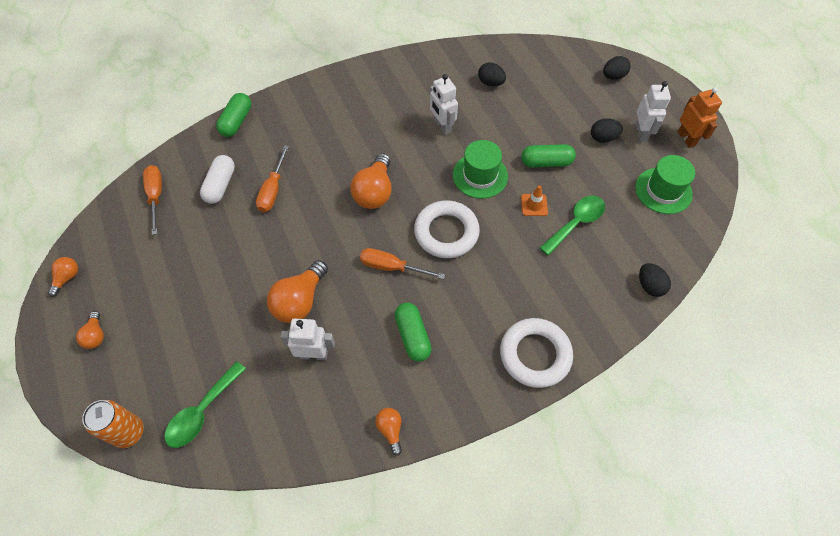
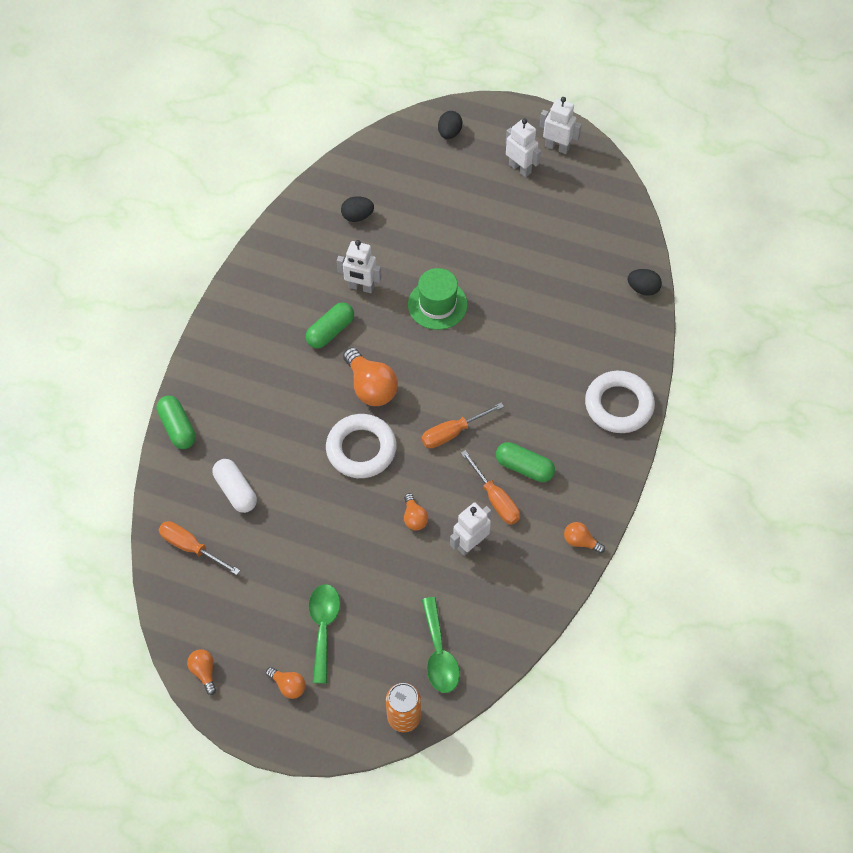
camera: 45 degrees left, 0 degrees up
(273, 190) = (286, 456): orange screwdriver -> orange screwdriver (495, 499)
(300, 301) = (414, 518): orange light bulb -> orange light bulb, size x0.53
(446, 232) = (462, 371): white ring -> white ring (361, 449)
(534, 205) = (503, 295): orange traffic cone -> none
(546, 162) = (475, 252): green capsule -> green capsule (330, 331)
(576, 223) = (547, 283): green spoon -> green spoon (323, 627)
(603, 138) = (496, 196): black egg -> none
(663, 190) = (582, 205): green hat -> none
(686, 138) = (557, 147): orange robot -> white robot

